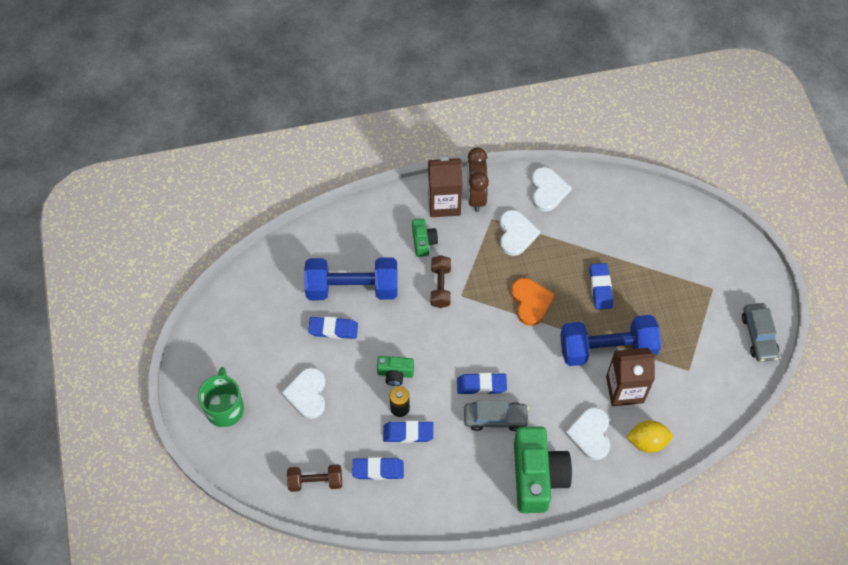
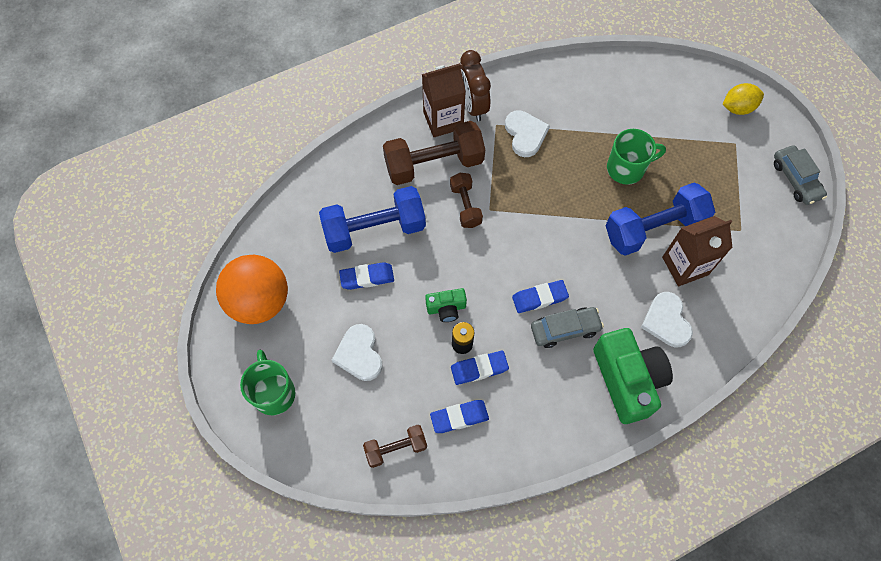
camera: 15 degrees left, 5 degrees up
(234, 327) = (259, 301): none -> orange ball
(423, 242) = (434, 164): green camera -> brown dumbbell
(531, 302) = (562, 199): orange heart -> none
(548, 190) = (543, 84): white heart -> none
(600, 288) = (626, 168): blue eraser -> green mug
(647, 442) = (725, 314): yellow lemon -> yellow lemon (737, 108)

